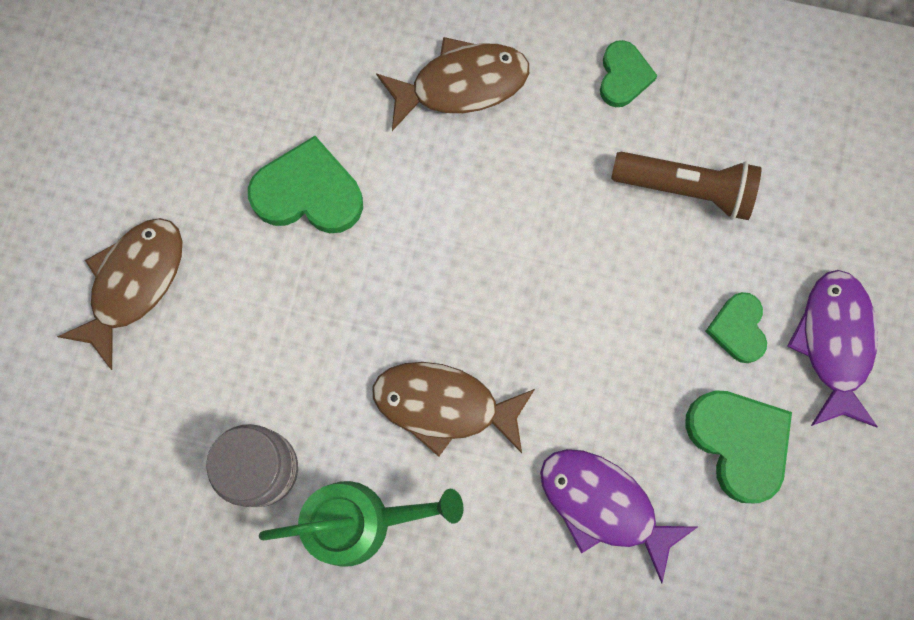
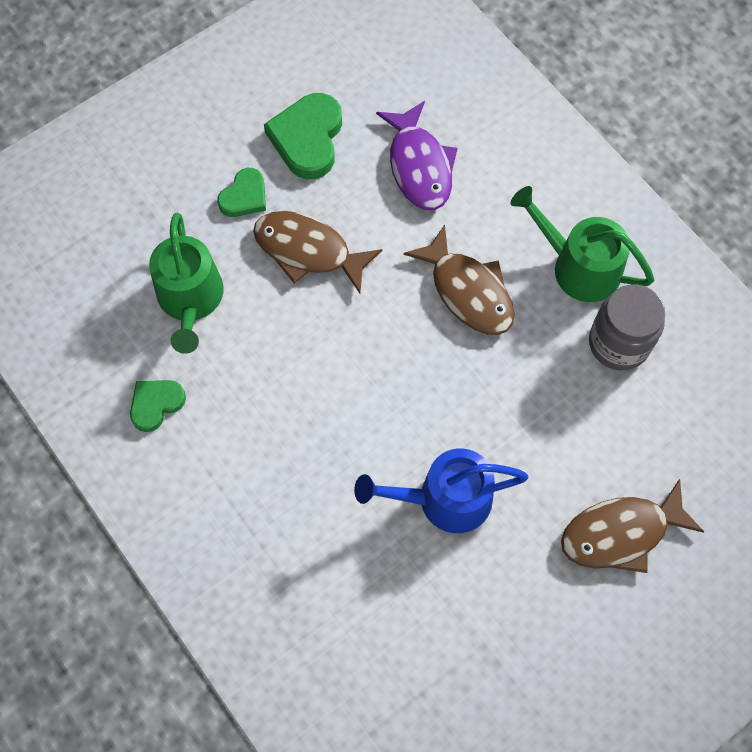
camera: 140 degrees left, 10 degrees down
(308, 193) = (445, 499): green heart -> blue watering can
(461, 84) = (270, 490): brown fish -> brown fish (308, 251)
(686, 189) = (190, 299): brown flashlight -> green watering can
(834, 343) = (196, 146): purple fish -> none

